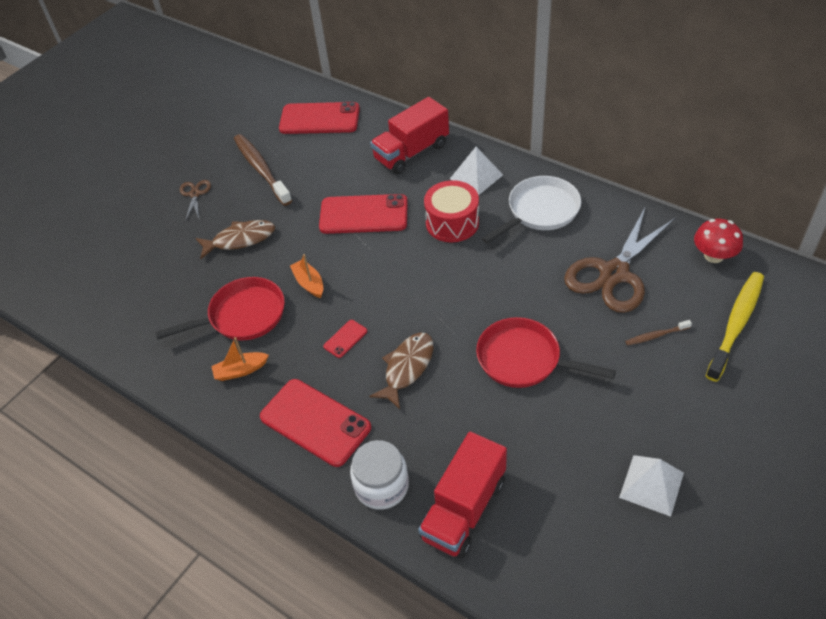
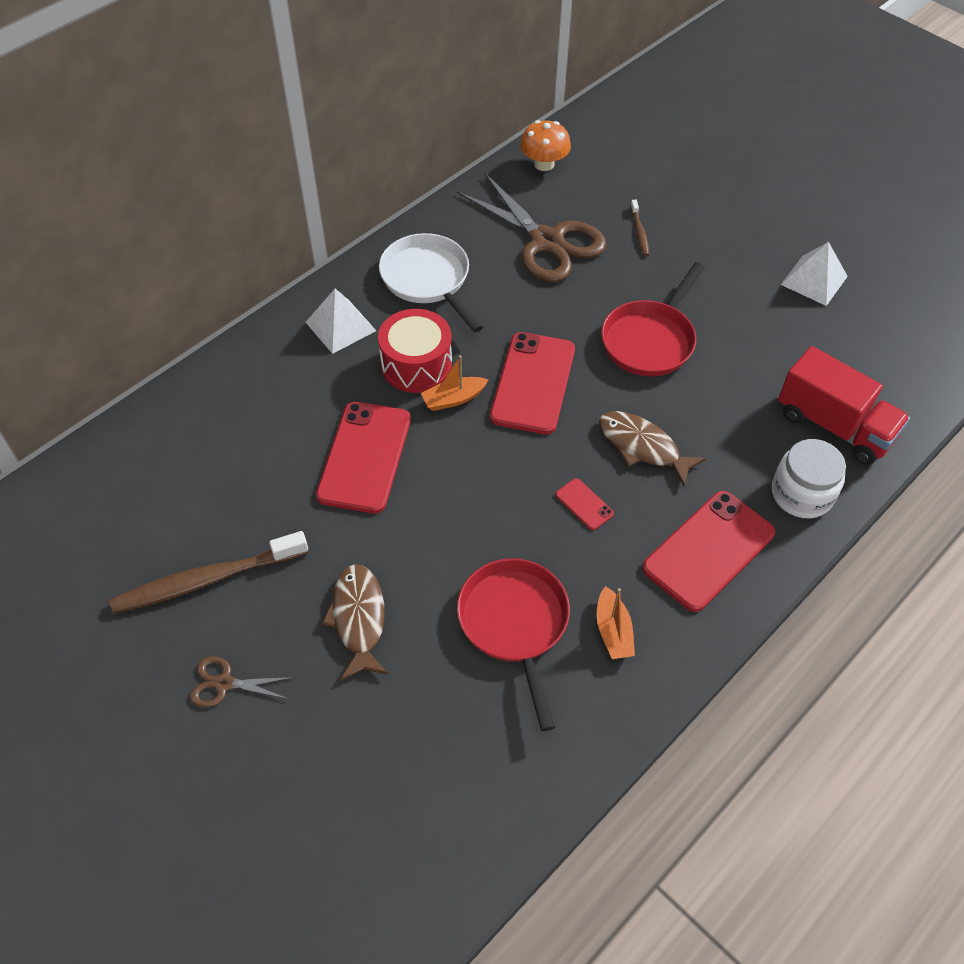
camera: 85 degrees left, 5 degrees up
(309, 283) = (476, 536): orange boat -> orange boat (453, 399)
(319, 119) = (122, 488): red phone -> red phone (533, 383)
(411, 152) = (259, 385): red truck -> none
(713, 256) = (544, 164): red mushroom -> orange mushroom
(736, 324) = (637, 175): yellow toothbrush -> none

